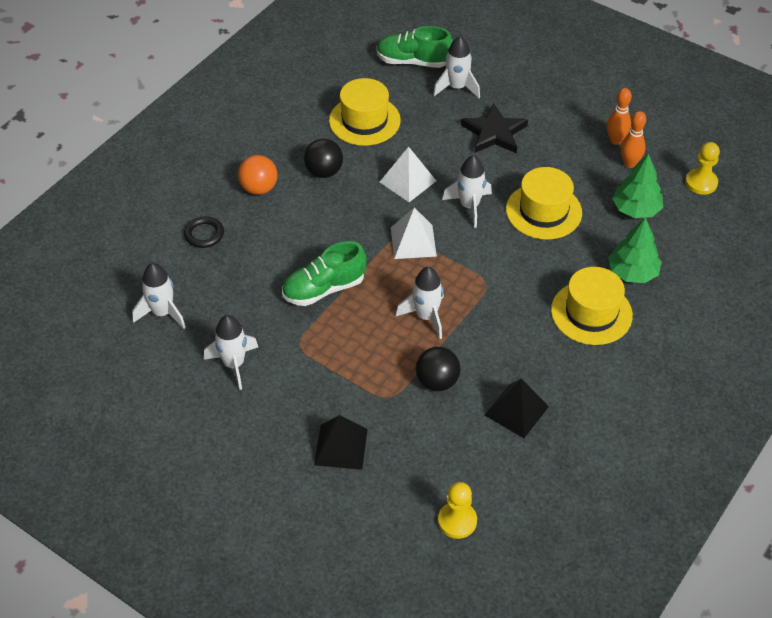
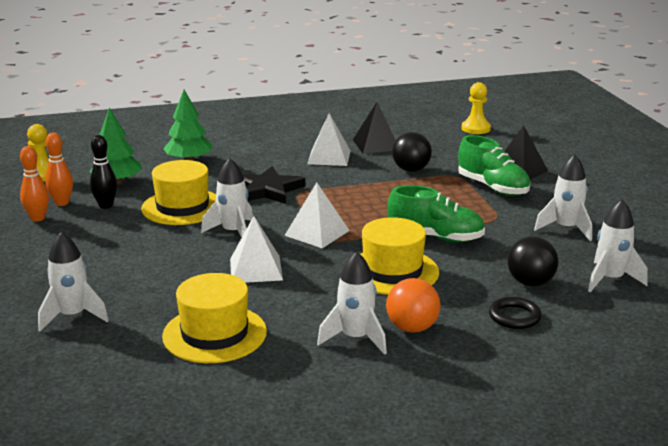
camera: 140 degrees left, 25 degrees down
(324, 172) = (324, 311): black ball -> black ball (530, 283)
(413, 61) = (63, 364): green shoe -> green shoe (492, 187)
(426, 316) = (372, 195): white rocket -> white rocket (355, 338)
(494, 133) = (116, 266): black star -> black star (267, 190)
(530, 356) = (329, 157): none -> white pyramid
(591, 313) = (253, 157): yellow hat -> yellow hat (392, 271)
(596, 179) = (106, 205): none -> black bowling pin

